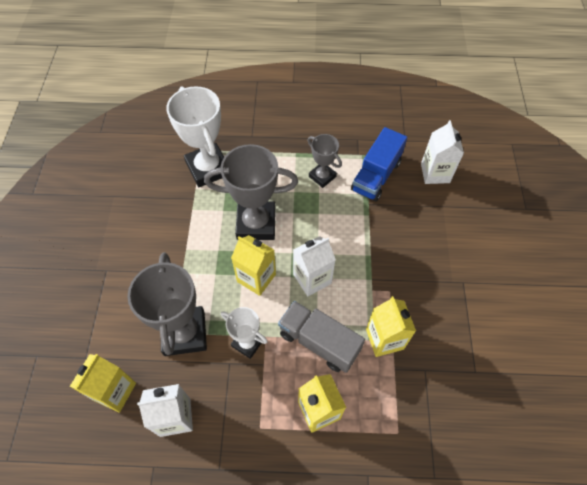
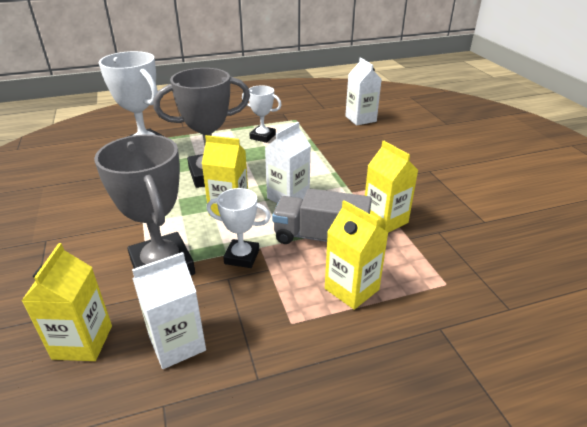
camera: 20 degrees left, 25 degrees down
(322, 176) = (262, 137): grey trophy -> white trophy
(376, 176) = (311, 128): blue truck -> none

